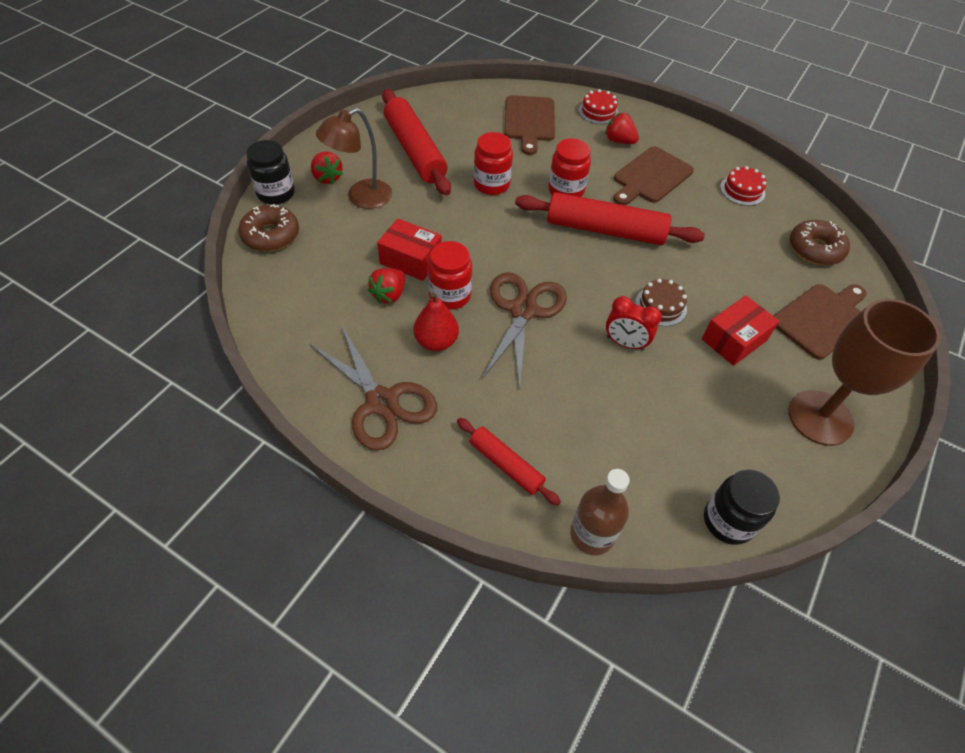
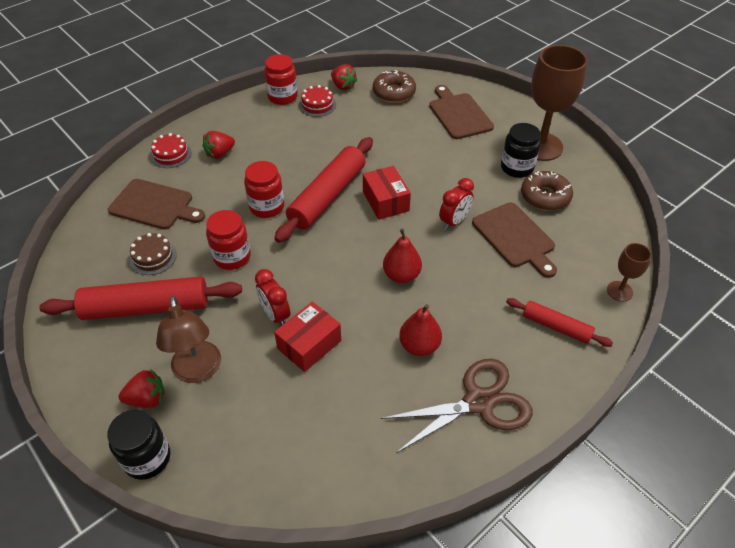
camera: 70 degrees left, 5 degrees down
(271, 235) = (218, 472): brown donut -> brown donut (545, 197)
(389, 295) = (350, 372): red strawberry -> red strawberry (343, 86)
(436, 229) = (275, 315): none -> red clock
(450, 295) = (366, 323): red jar -> red jar (282, 97)
(506, 465) = (556, 327): red rolling pin -> red rolling pin turned 60 degrees clockwise
(523, 310) = (401, 275): brown scissors -> red pear
(592, 534) = (619, 291): brown bottle -> brown goblet
(651, 177) = (276, 149): brown cutting board -> brown cutting board (515, 237)
(660, 306) = (422, 190): brown cake -> brown cake (153, 257)
(728, 521) = (614, 217): black jar -> black jar (517, 168)
(734, 340) = (466, 162): red box -> red box (385, 201)

